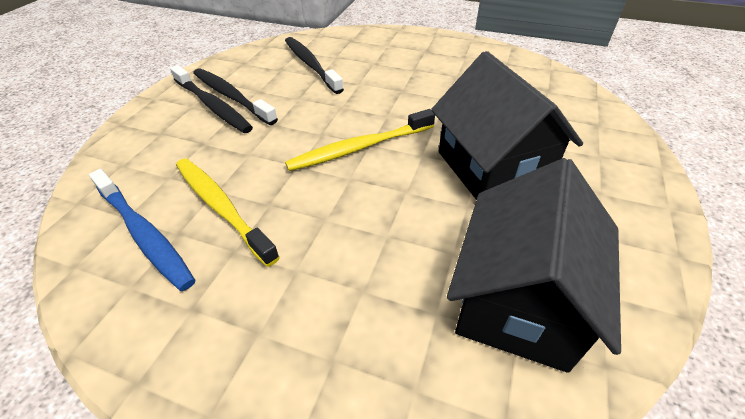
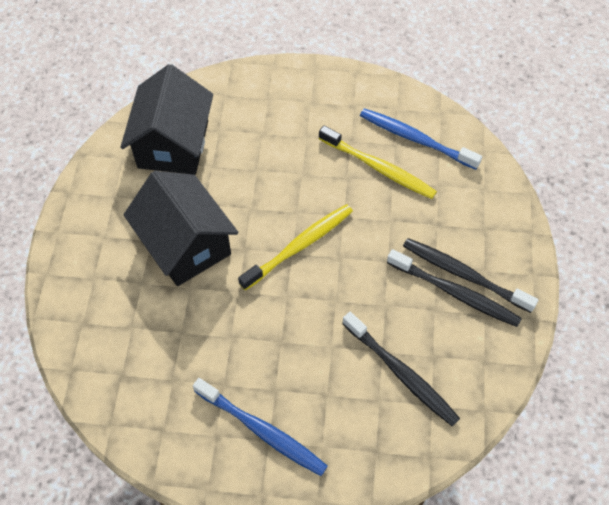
camera: 165 degrees right, 15 degrees up
(428, 54) = (262, 431): none -> blue toothbrush

